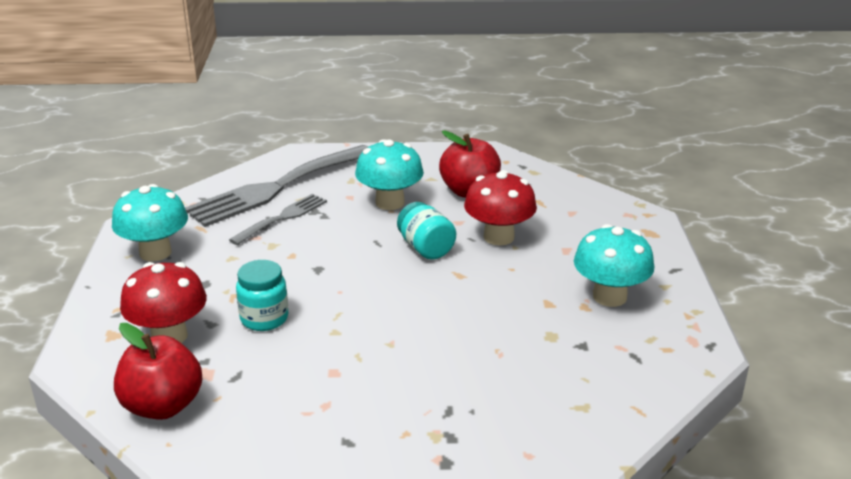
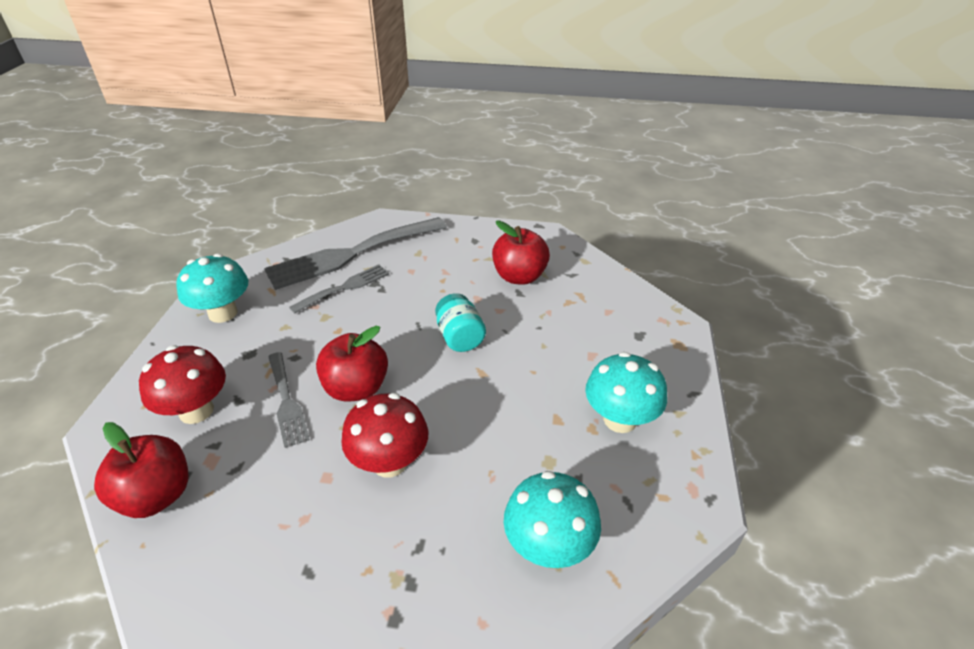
camera: 10 degrees right, 10 degrees up
(264, 318) = (287, 401): turquoise jar -> grey fork
(333, 300) = (356, 388): none -> red apple
(390, 202) = (444, 281): turquoise mushroom -> turquoise mushroom (548, 546)
(498, 237) = (531, 332): red mushroom -> red mushroom (389, 462)

